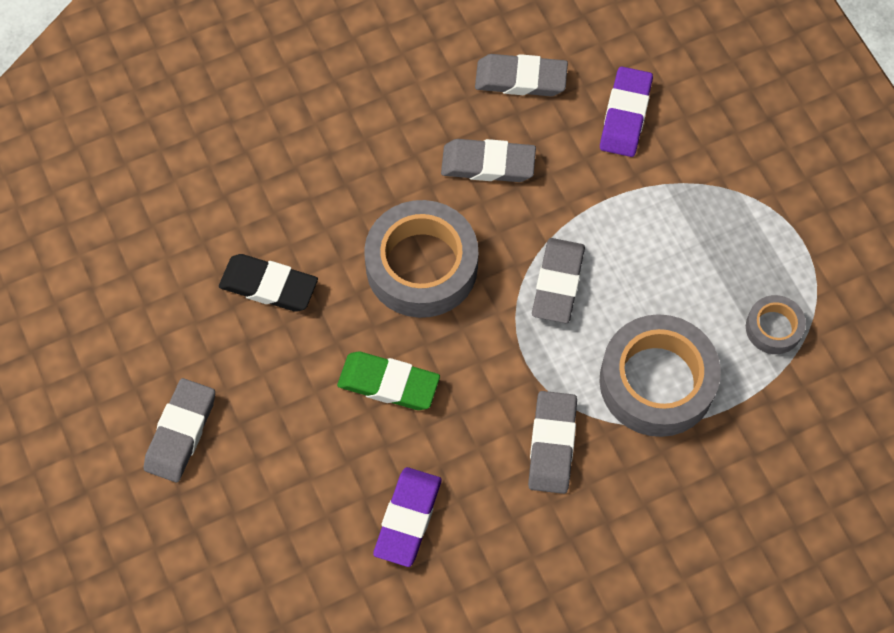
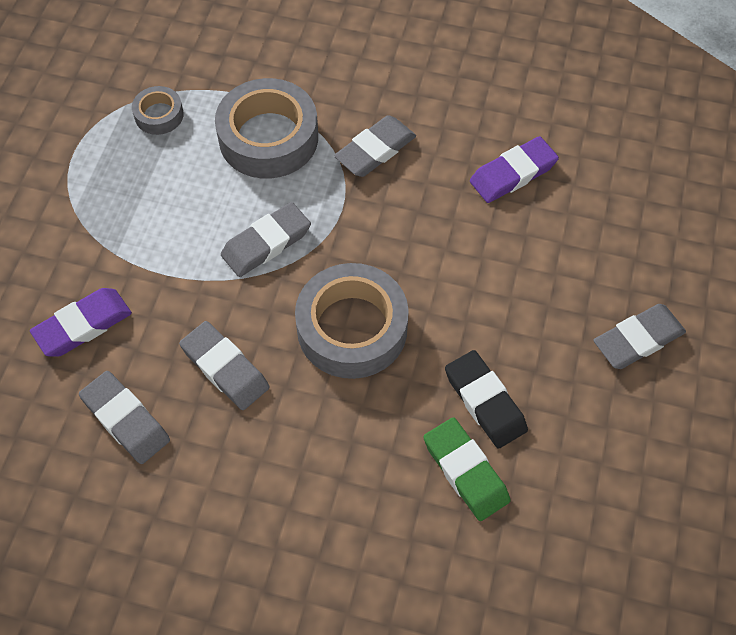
camera: 140 degrees left, 5 degrees down
(388, 383) = (452, 264): green eraser -> green eraser (465, 471)

